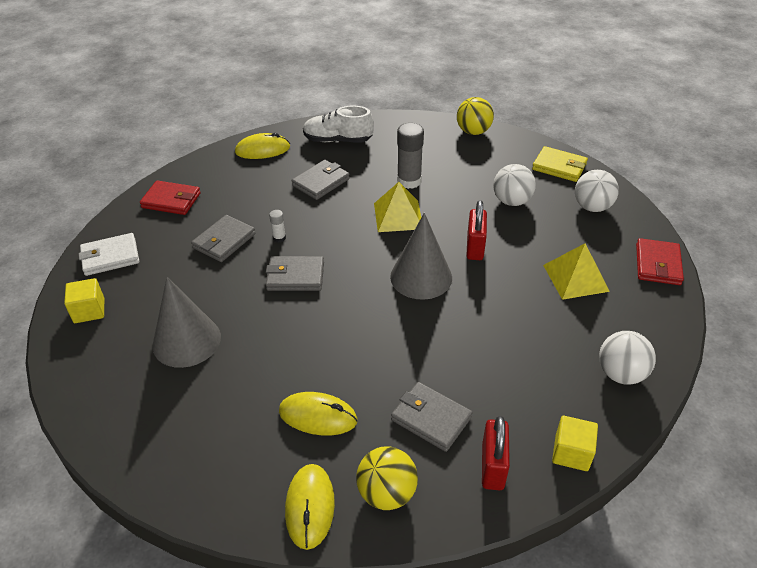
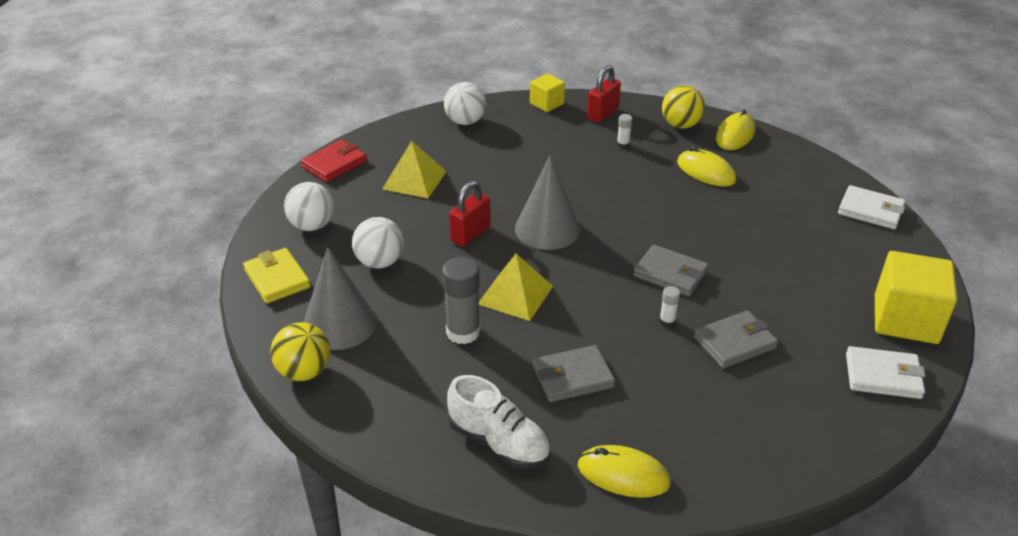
camera: 150 degrees left, 5 degrees down
(89, 311) = (905, 319): yellow cube -> yellow cube, size x1.81
(119, 435) = (870, 211): none -> white wallet
(171, 200) = (792, 433): red wallet -> none
(186, 341) = (802, 256): grey cone -> grey cone (339, 324)
(431, 418) = (623, 144): grey wallet -> white glue stick

